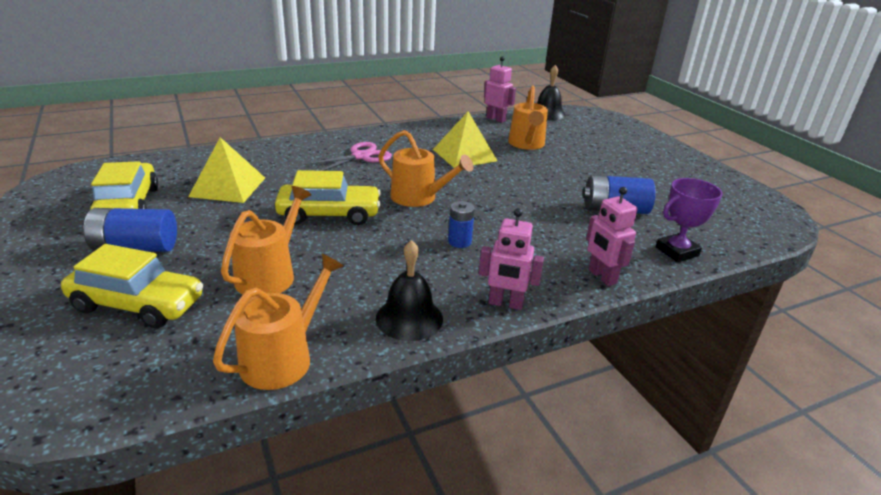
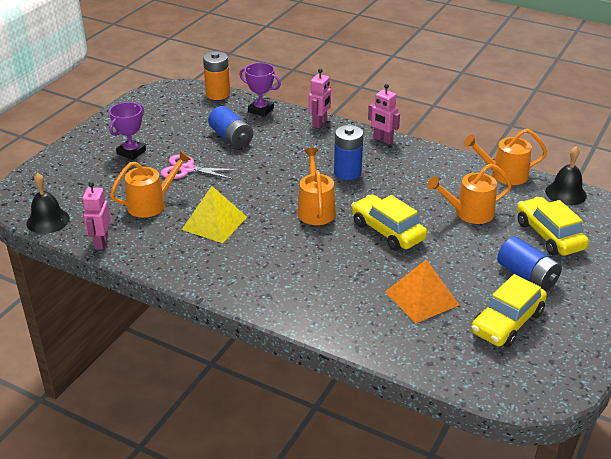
camera: 125 degrees left, 5 degrees up
(228, 187) = (422, 298): yellow pyramid -> orange pyramid
(361, 156) = (286, 269): pink scissors -> pink scissors (187, 169)
(409, 318) = (432, 158): black bell -> black bell (565, 193)
(459, 242) = (347, 172): blue battery -> blue battery, size x1.66
(505, 304) = (383, 140): pink robot -> pink robot turned 150 degrees clockwise
(629, 160) = (131, 152): none -> purple trophy
(747, 240) = (218, 94): none -> orange battery

